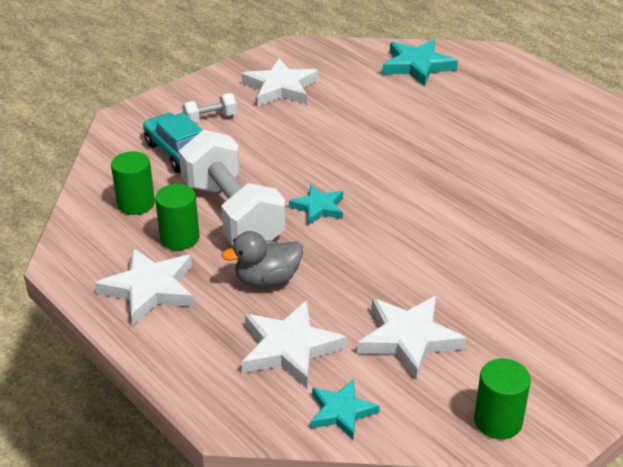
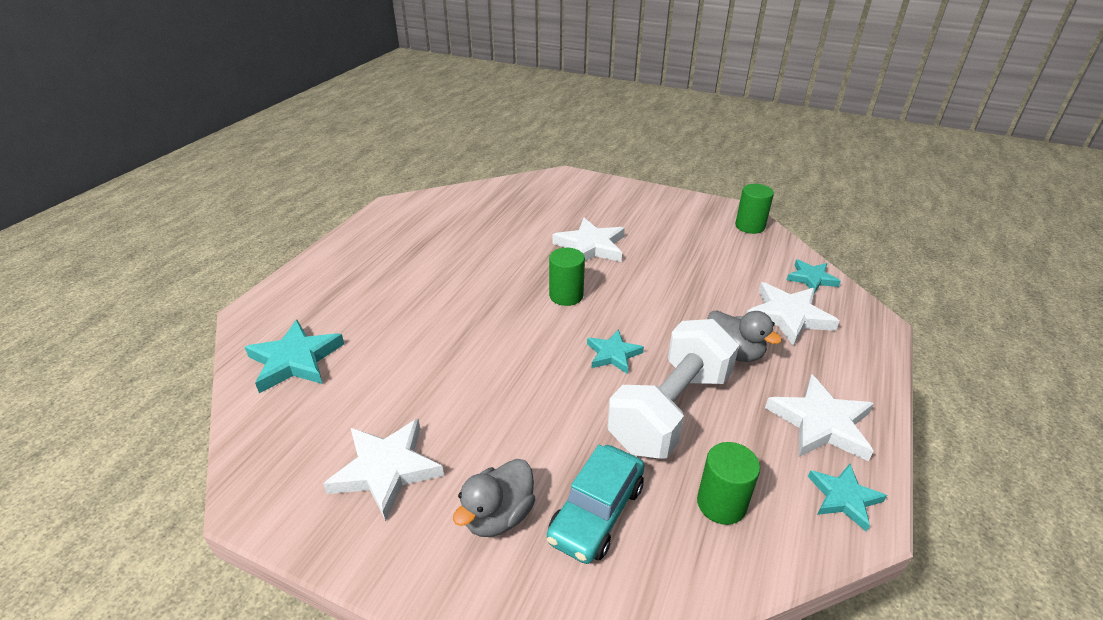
camera: 115 degrees left, 0 degrees up
(85, 261) = (843, 498): none -> turquoise star
(180, 238) = (738, 435): green cylinder -> green cylinder (566, 295)
(210, 118) = (498, 515): white dumbbell -> grey duck
(408, 339) = (721, 269): white star -> white star (591, 246)

